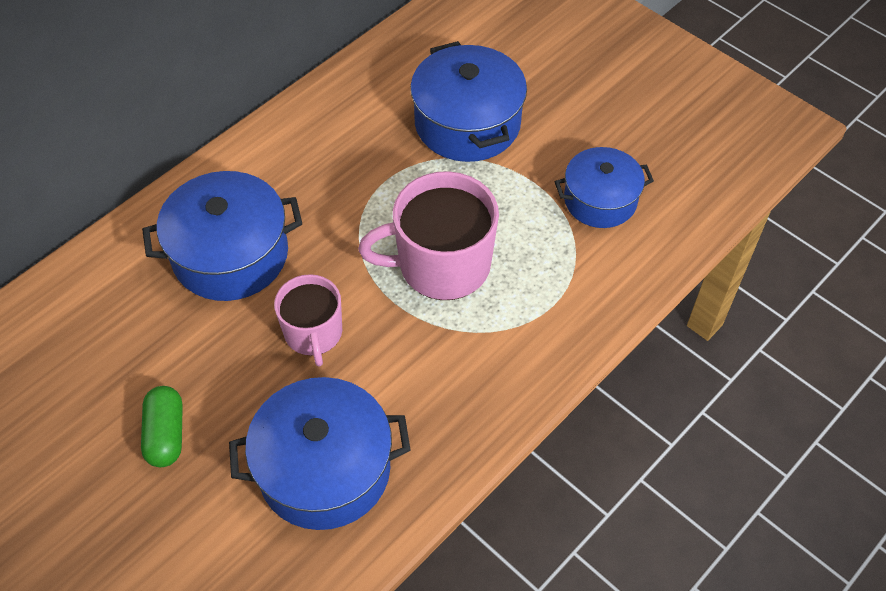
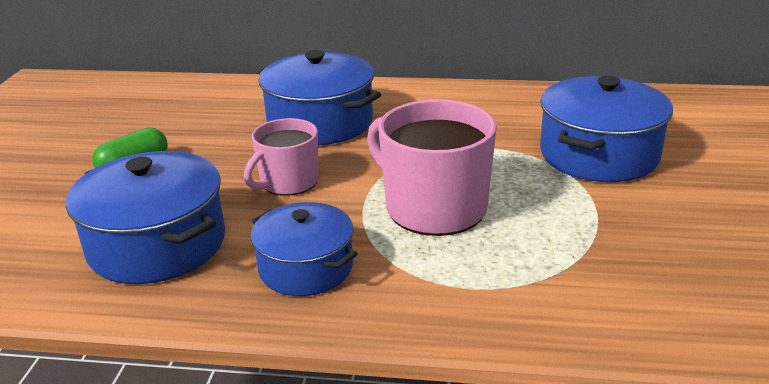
camera: 55 degrees right, 25 degrees down
(600, 200) = (642, 259): blue pot -> blue pot (306, 268)

